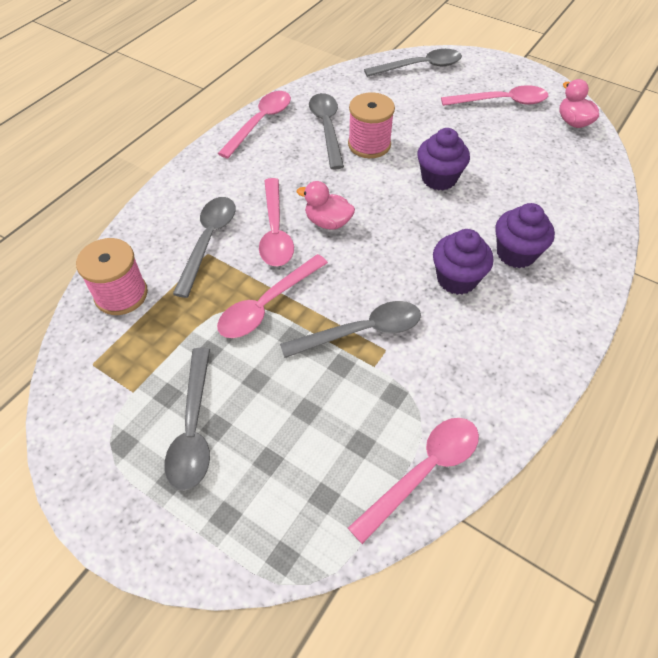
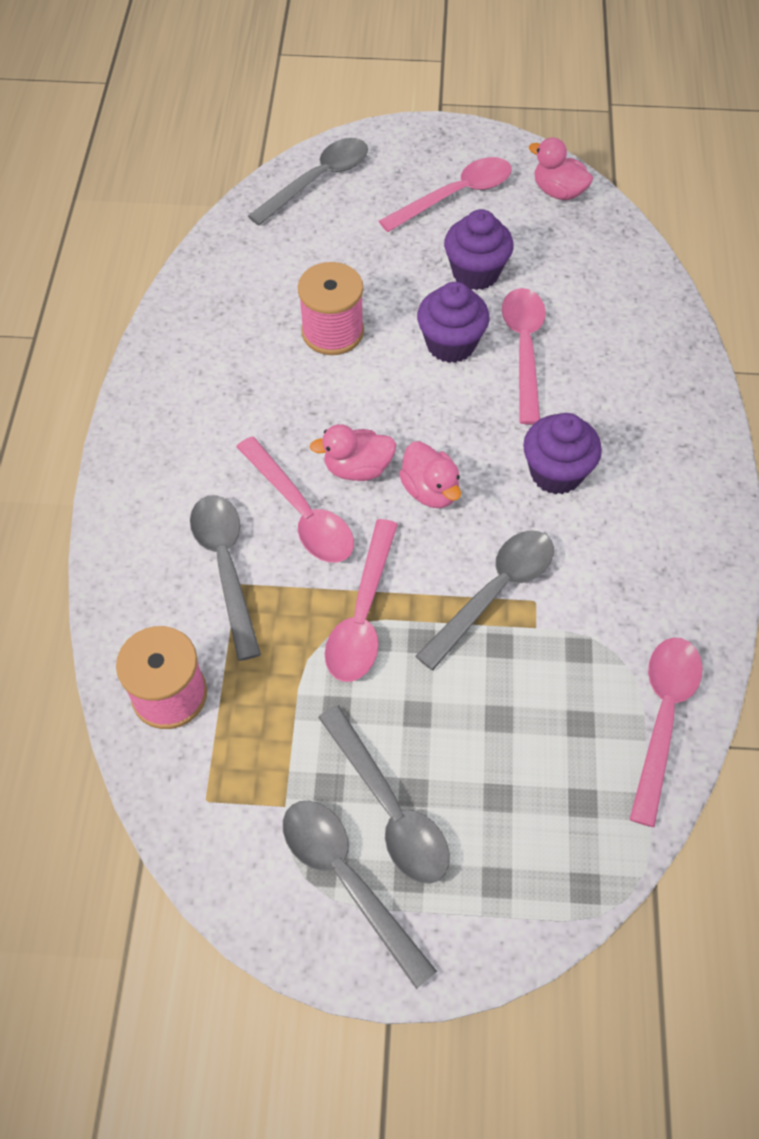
camera: 30 degrees left, 5 degrees up
(260, 123) = (163, 360): pink spoon -> pink spoon (524, 349)
(327, 128) = (260, 330): grey spoon -> grey spoon (347, 879)
(364, 253) = (430, 490): none -> pink duck
(516, 253) = (600, 408): purple cupcake -> purple cupcake (475, 273)

